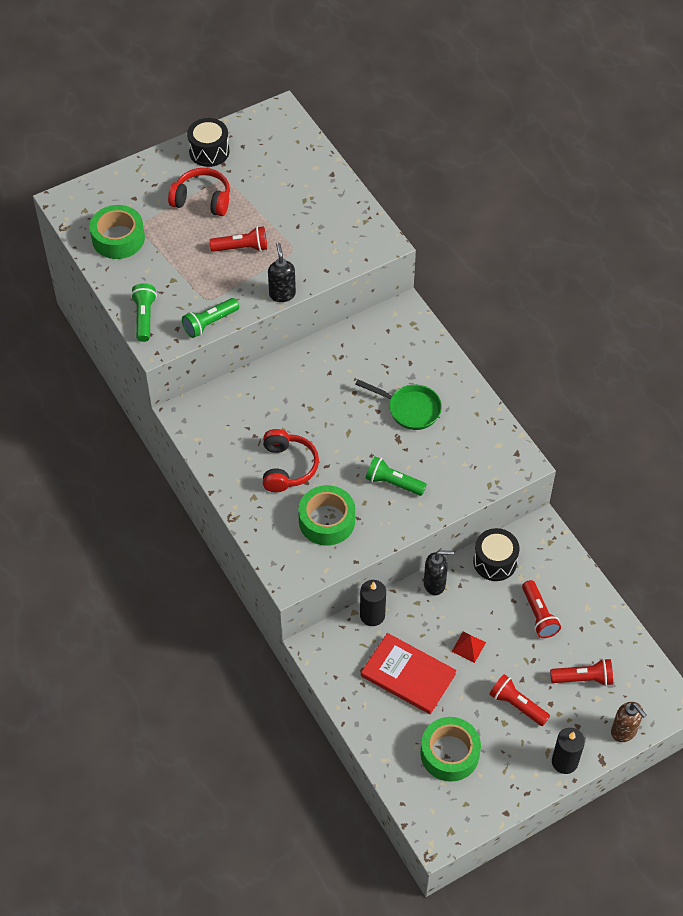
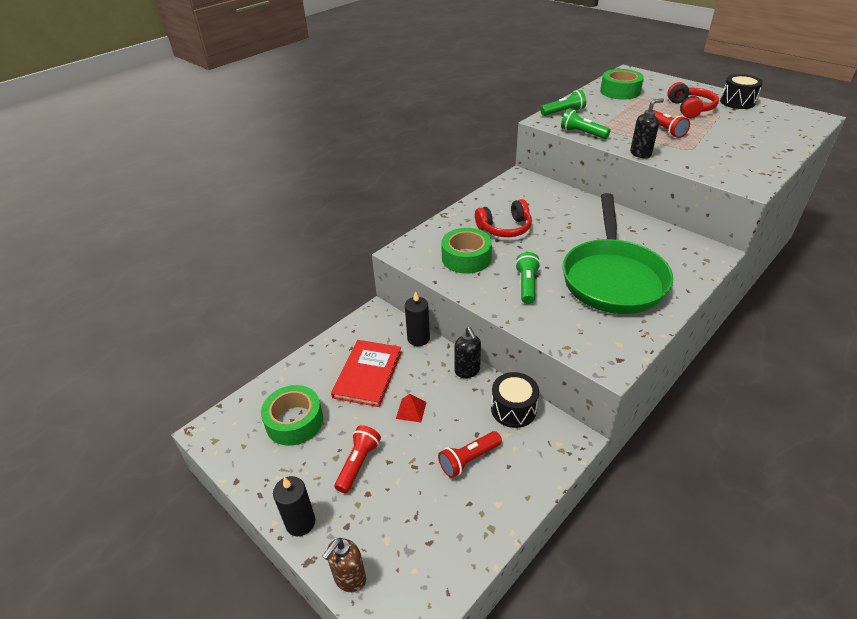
camera: 75 degrees right, 15 degrees down
(410, 409) = (612, 278): green pan -> green pan, size x2.03
(583, 678) = (407, 519): red flashlight -> none

